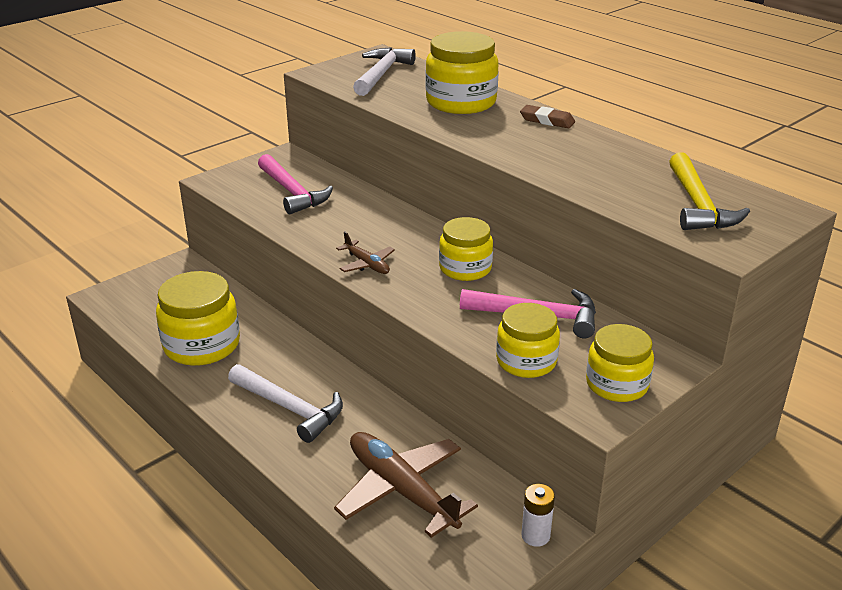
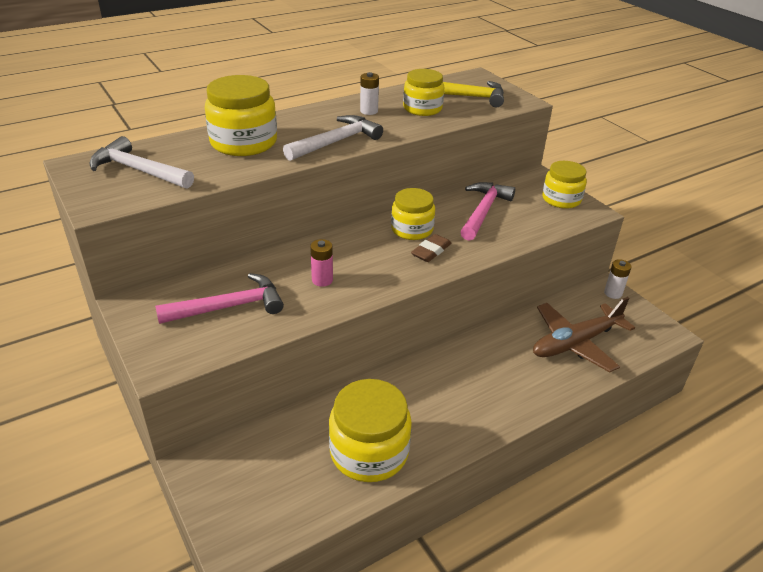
camera: 80 degrees left, 5 degrees up
(290, 408) = (478, 393): white hammer -> white hammer (336, 142)
(346, 228) = (322, 280): none -> pink battery
(366, 264) = (390, 276): brown plane -> none
(526, 361) = (536, 225): yellow jar -> yellow jar (422, 108)
(547, 120) = (307, 116): brown eraser -> brown eraser (431, 251)
(589, 149) = (369, 111): none -> white battery

